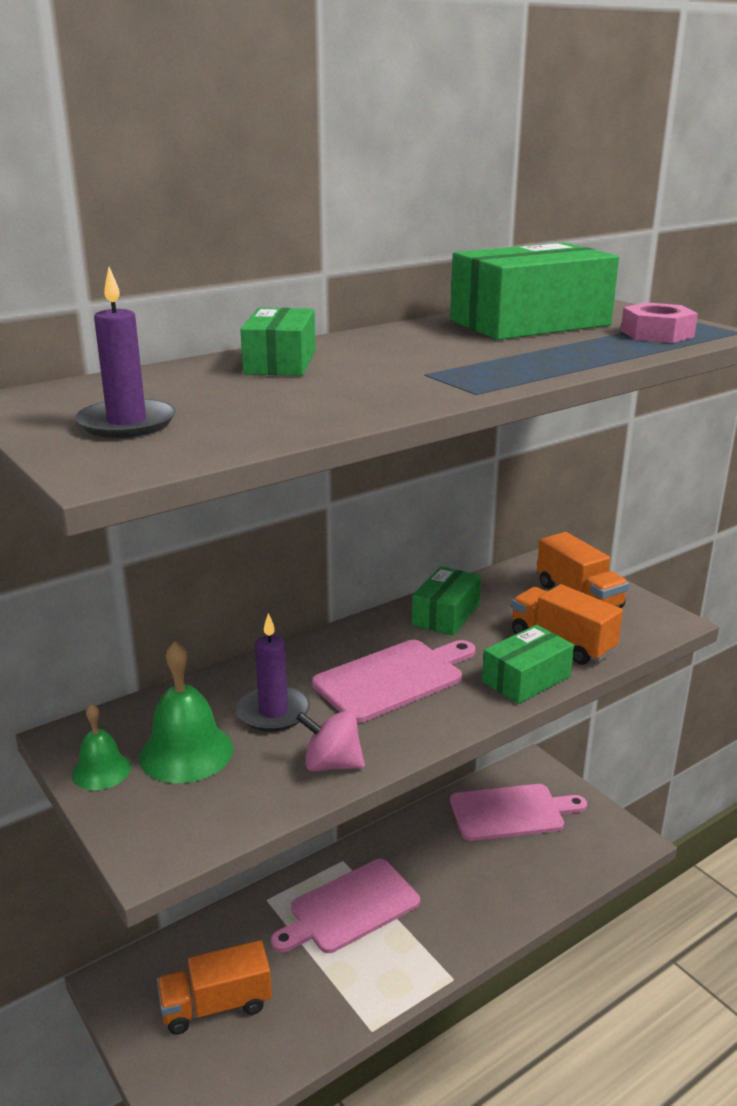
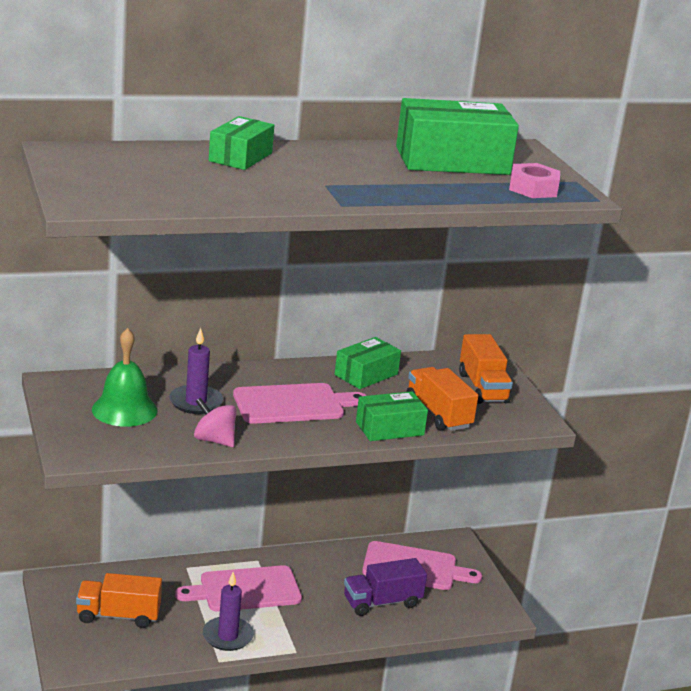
camera: 15 degrees right, 0 degrees up
(101, 770) = (66, 405): green bell -> none
(127, 423) = (112, 180): purple candle -> purple candle (227, 636)
(506, 871) = (382, 602): none -> purple truck

